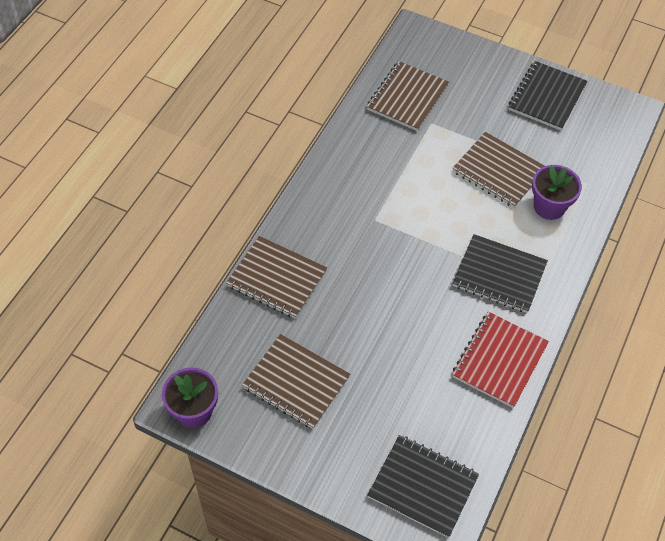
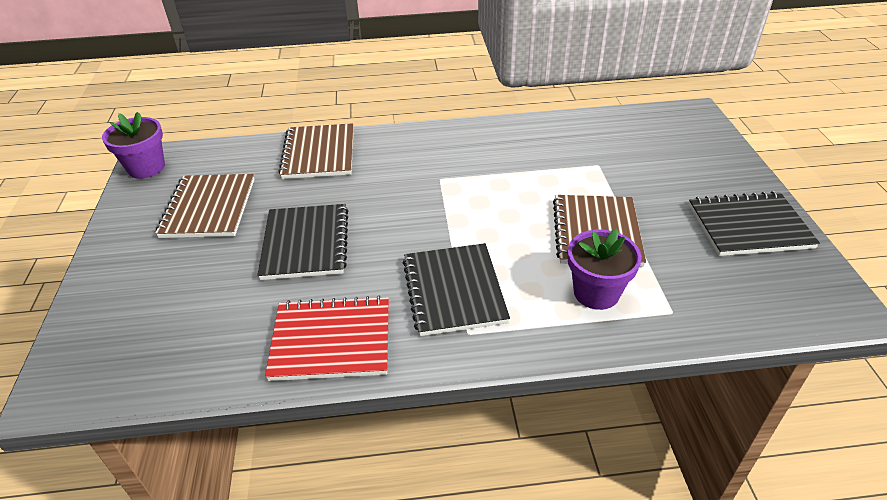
camera: 60 degrees right, 15 degrees down
(407, 98) = (609, 139): brown notebook -> none
(423, 486) = (117, 346): black notebook -> black notebook (306, 243)

